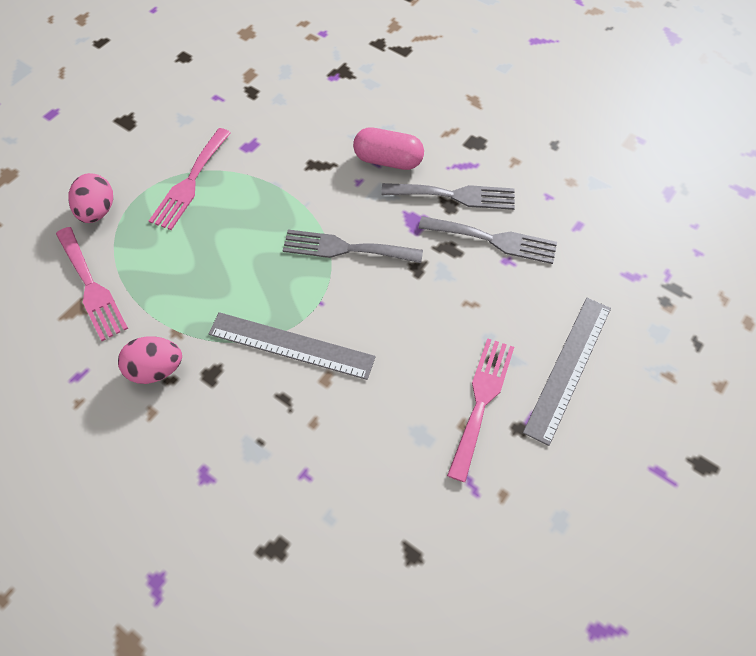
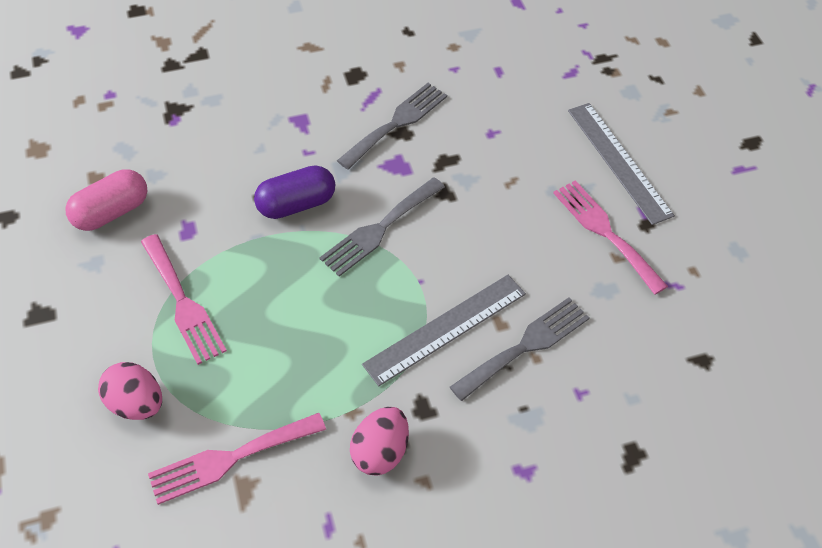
camera: 55 degrees left, 5 degrees down
(91, 287) = (230, 459): pink fork -> pink fork turned 150 degrees clockwise
(323, 187) = (296, 204): none -> purple capsule
(388, 160) = (314, 142): pink capsule -> pink capsule (112, 212)
(494, 240) = (464, 128): grey fork -> grey fork (525, 346)

